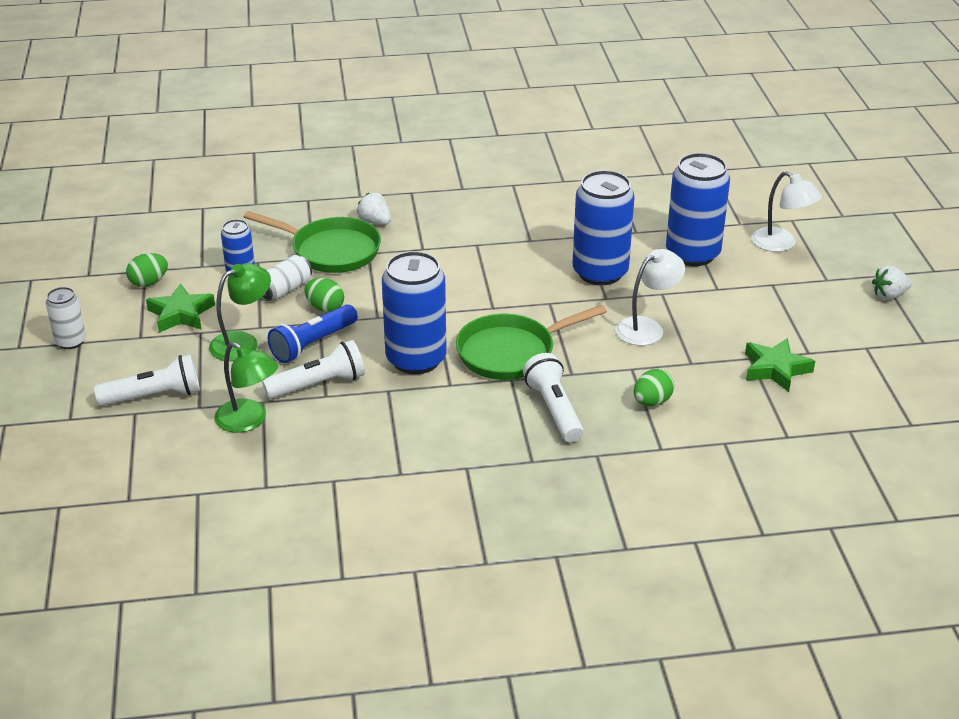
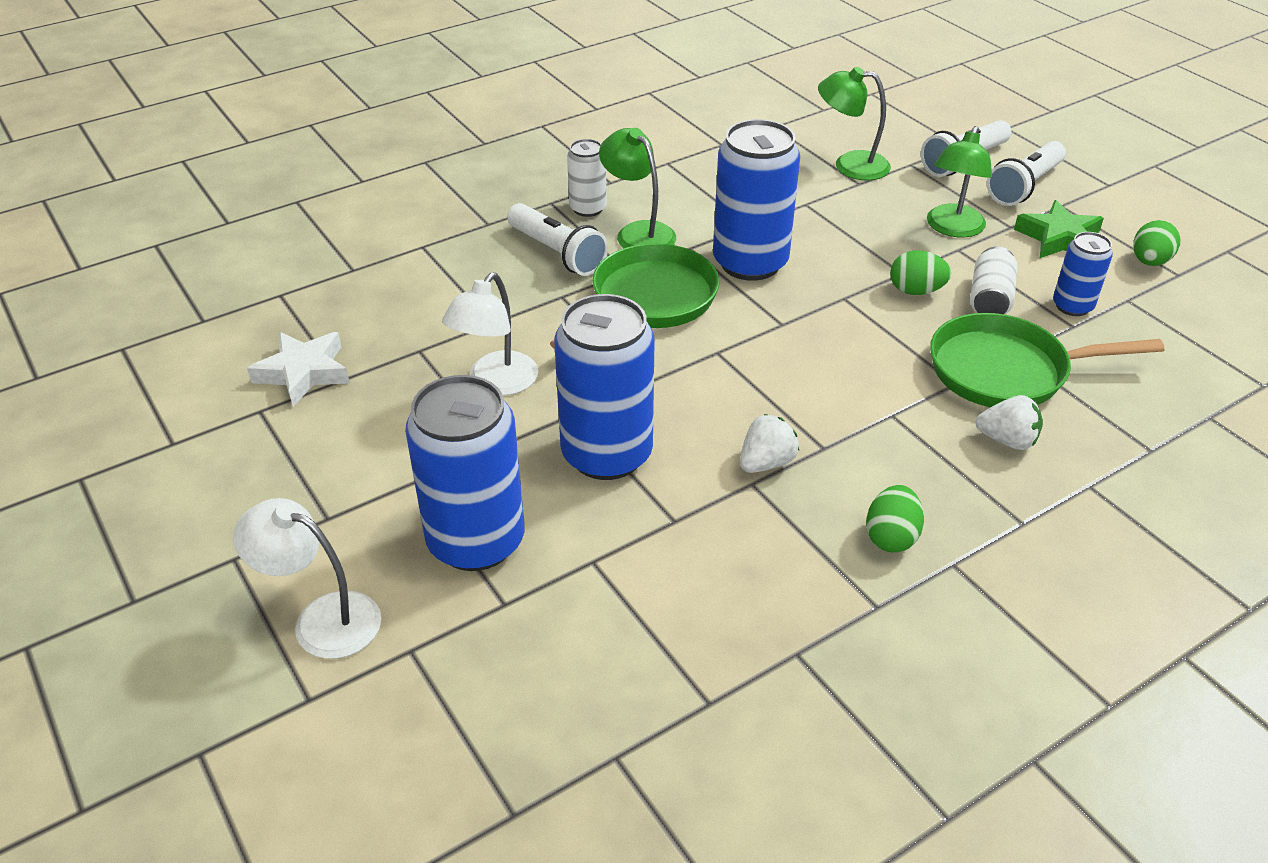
camera: 155 degrees right, 5 degrees up
(70, 341) = (1117, 182): white can -> white can (588, 208)
(312, 344) = (878, 247): blue flashlight -> none
(319, 384) = (823, 211): white flashlight -> white flashlight (1024, 186)
(479, 409) = (638, 232): none -> green lamp
(652, 402) = (450, 290): green egg -> green egg (891, 537)
(775, 369) = (303, 372): green star -> white star
(889, 295) = (123, 556): white strawberry -> white strawberry (766, 463)

